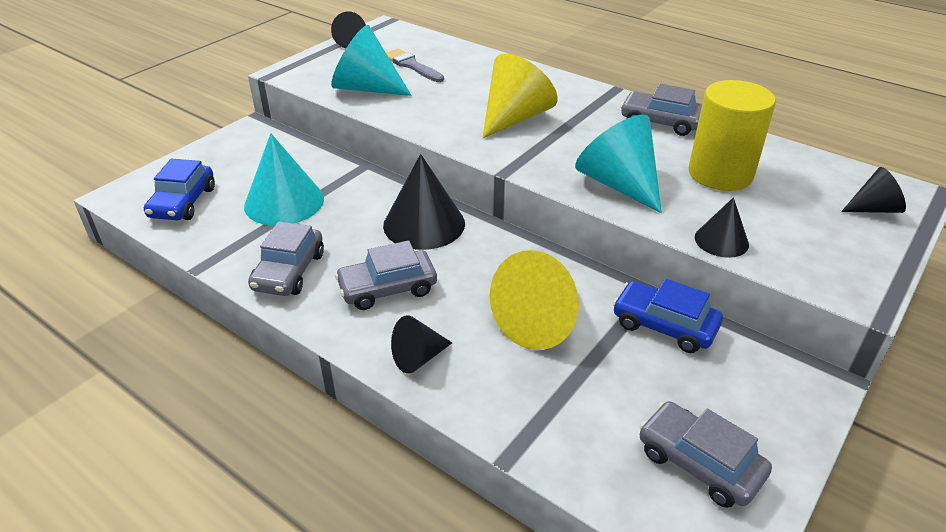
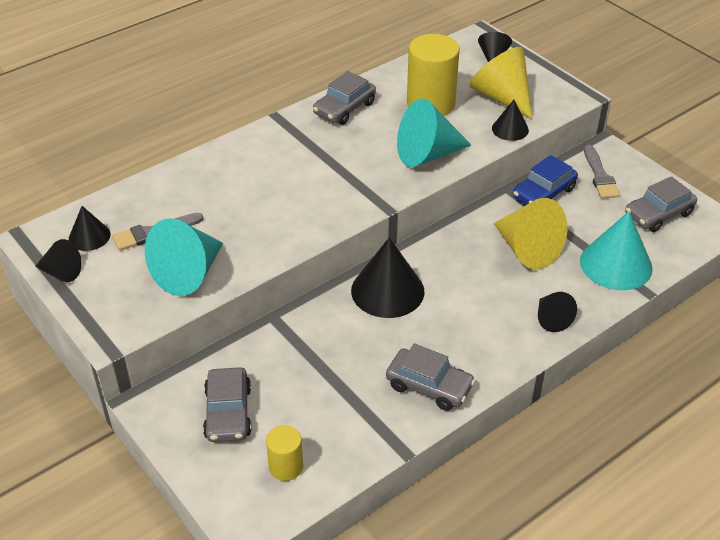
camera: 75 degrees left, 5 degrees up
(183, 202) = (286, 467): blue car -> yellow cylinder
(284, 202) = (316, 383): turquoise cone -> turquoise cone (616, 264)
(387, 288) = (469, 325): grey car -> grey car (228, 413)
(396, 44) = (89, 236): none -> black cone
(515, 118) = (300, 184): yellow cone -> yellow cone (502, 97)
(745, 382) = (600, 176): none -> grey brush

